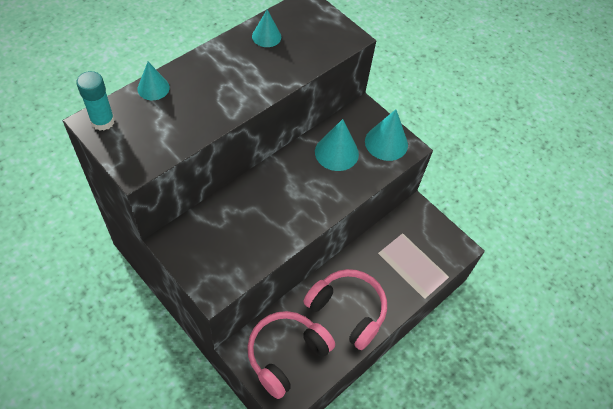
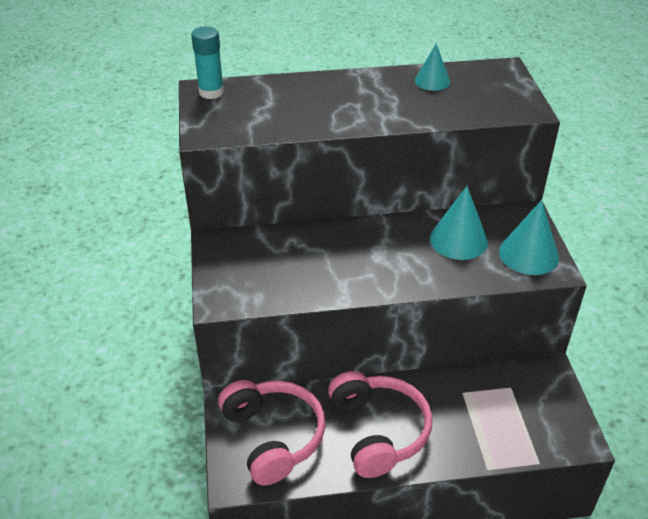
camera: 40 degrees right, 15 degrees down
(153, 88) = (280, 84): turquoise cone -> none
(286, 354) = (273, 436): pink headphones -> pink headphones turned 75 degrees clockwise

